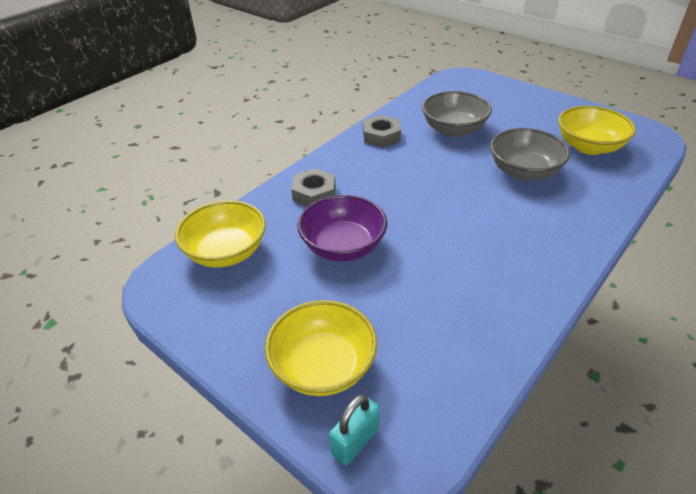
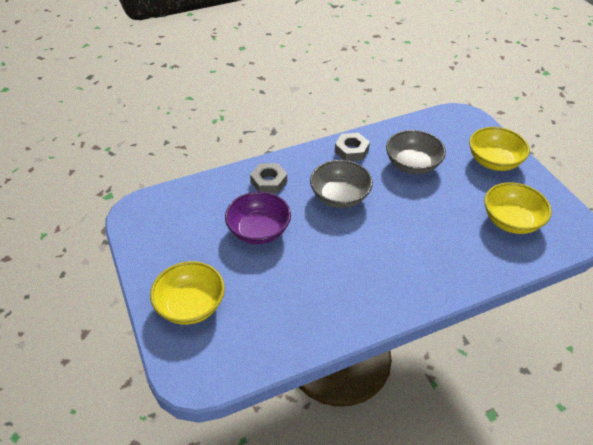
camera: 25 degrees right, 5 degrees up
(226, 252) = (184, 205): yellow bowl -> yellow bowl (493, 161)
(355, 441) = (178, 356): turquoise padlock -> none
(524, 172) = (436, 223): grey bowl -> grey bowl (340, 197)

